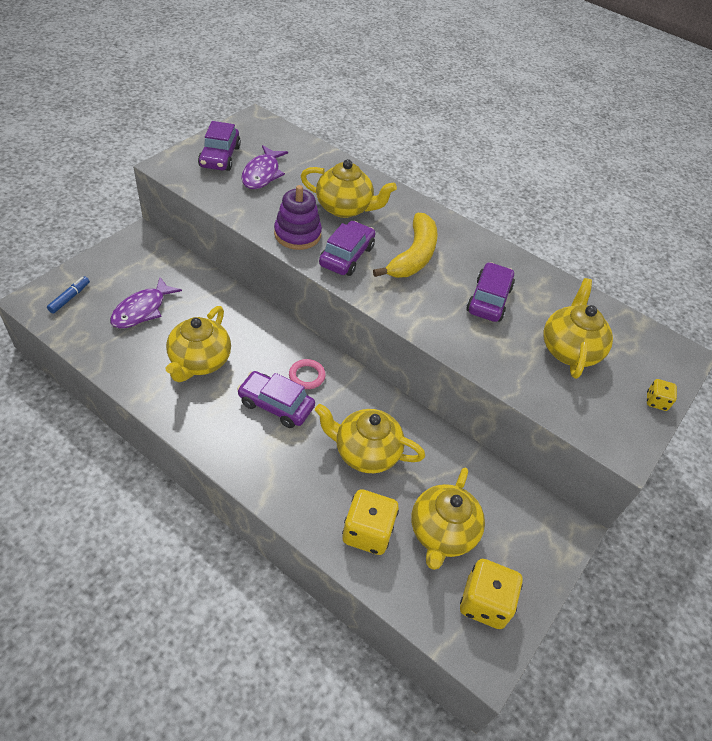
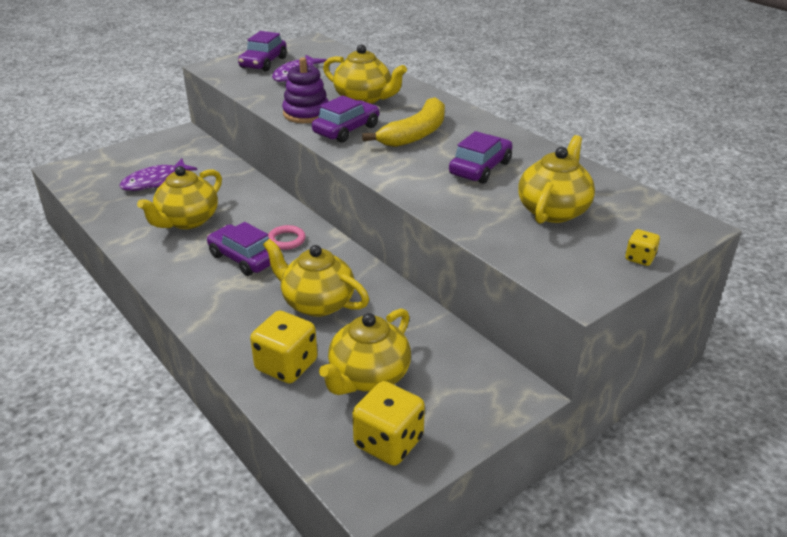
camera: 20 degrees right, 15 degrees down
(70, 298) = (95, 169): blue marker -> none

